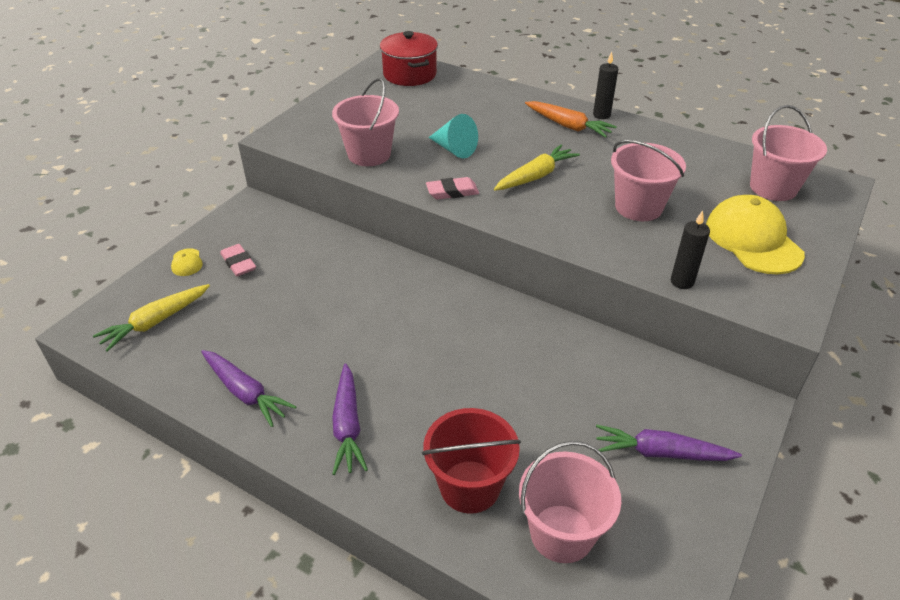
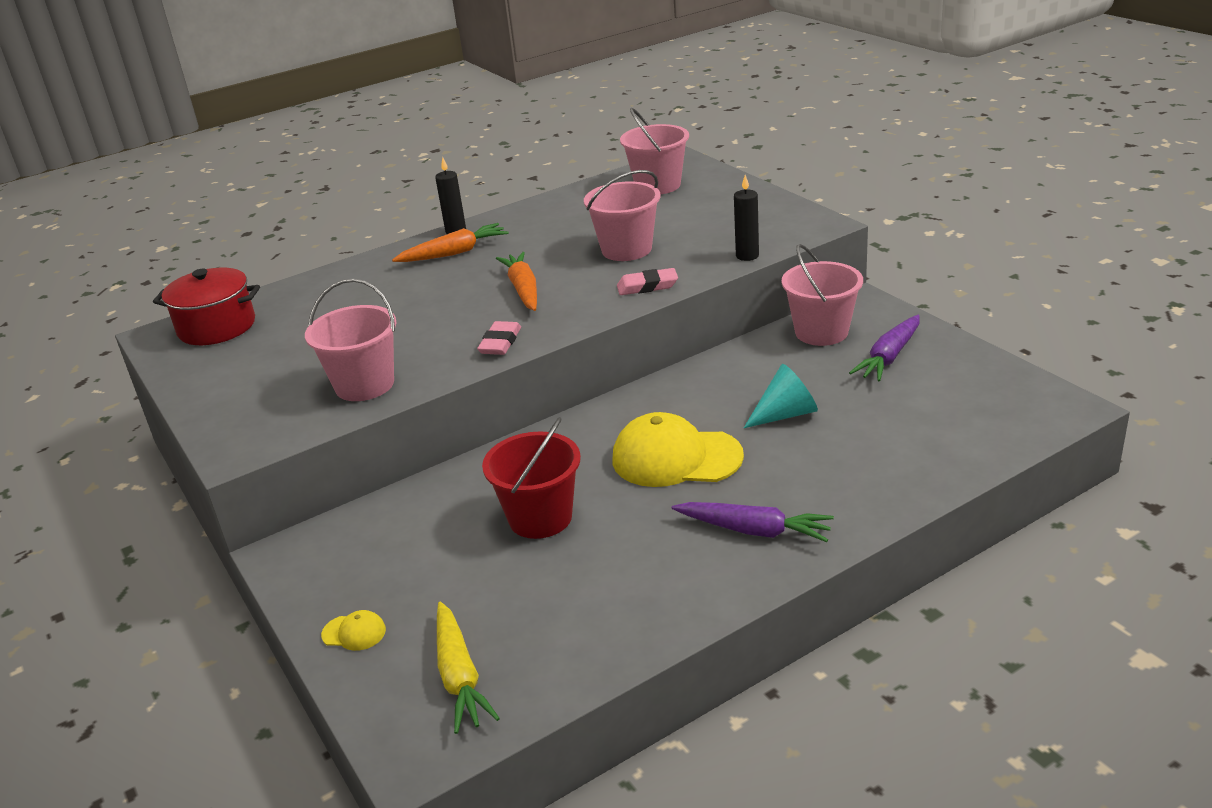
camera: 60 degrees left, 10 degrees down
(238, 263) = (402, 581): pink eraser -> pink eraser (647, 286)
(245, 392) = (654, 603): purple carrot -> none
(454, 149) = (419, 327): turquoise cone -> turquoise cone (785, 414)
(470, 486) = (875, 466): red bucket -> red bucket (540, 518)
(535, 176) = (523, 290): yellow carrot -> orange carrot
(561, 533) = (950, 428): pink bucket -> pink bucket (821, 332)
(753, 239) = (718, 212): yellow cap -> yellow cap (676, 458)

